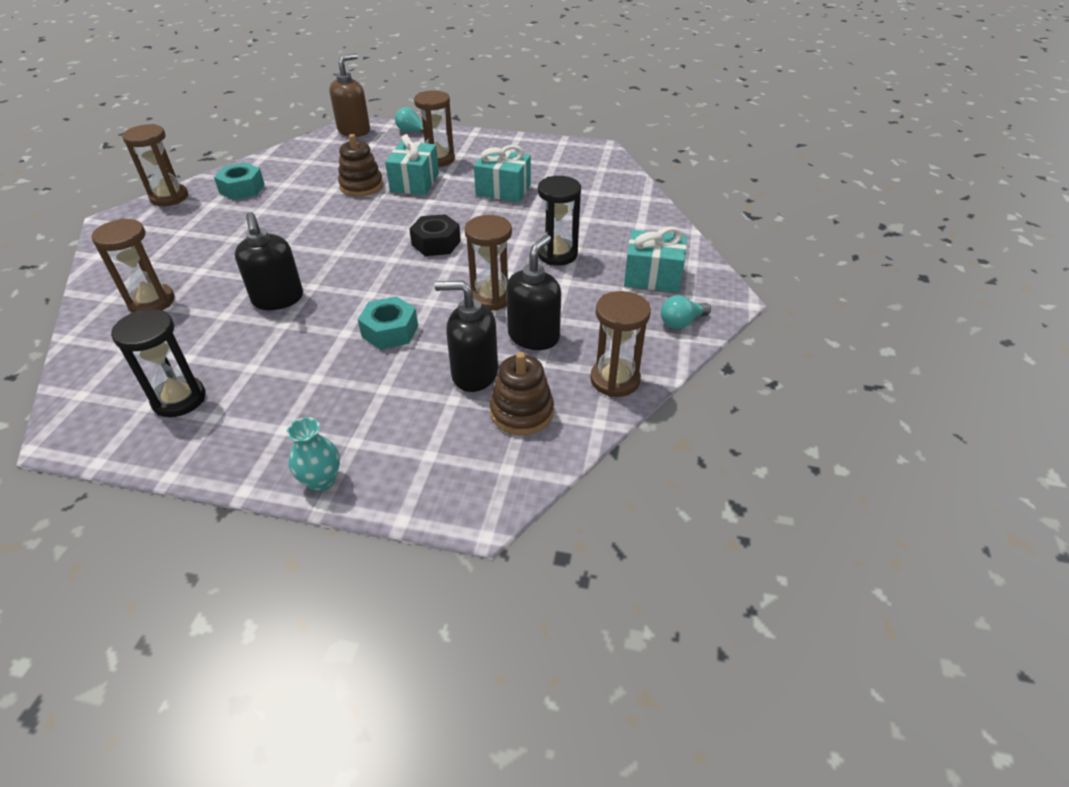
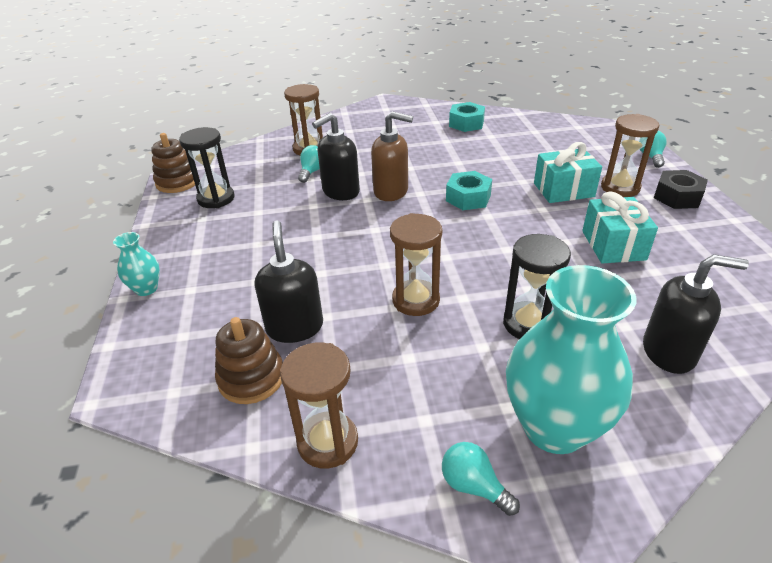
camera: 70 degrees right, 5 degrees down
(169, 197) = (429, 106): brown hourglass -> none
(210, 310) = (312, 172): none -> turquoise light bulb
(354, 131) = (610, 131): brown soap dispenser -> brown soap dispenser (391, 191)
(361, 186) = (526, 167): brown stacking toy -> brown stacking toy (177, 182)
(390, 331) = (330, 257): turquoise nut -> turquoise nut (468, 198)
(436, 243) = (476, 236): black nut -> black nut (677, 197)
(534, 336) = (370, 350): black soap dispenser -> black soap dispenser (669, 352)
(652, 276) = (554, 427): turquoise gift -> turquoise vase

